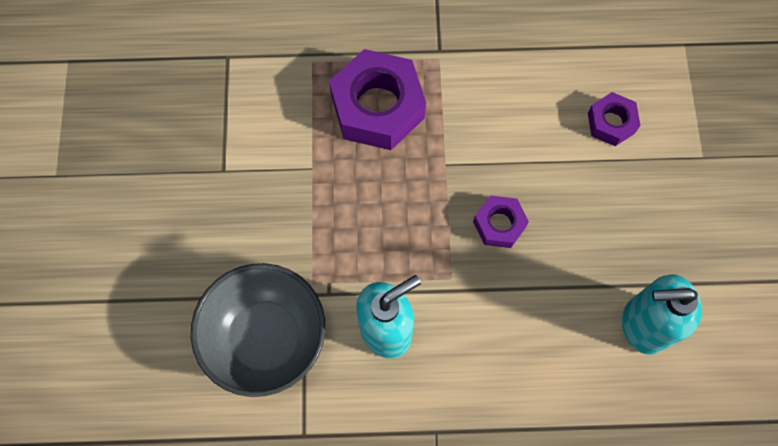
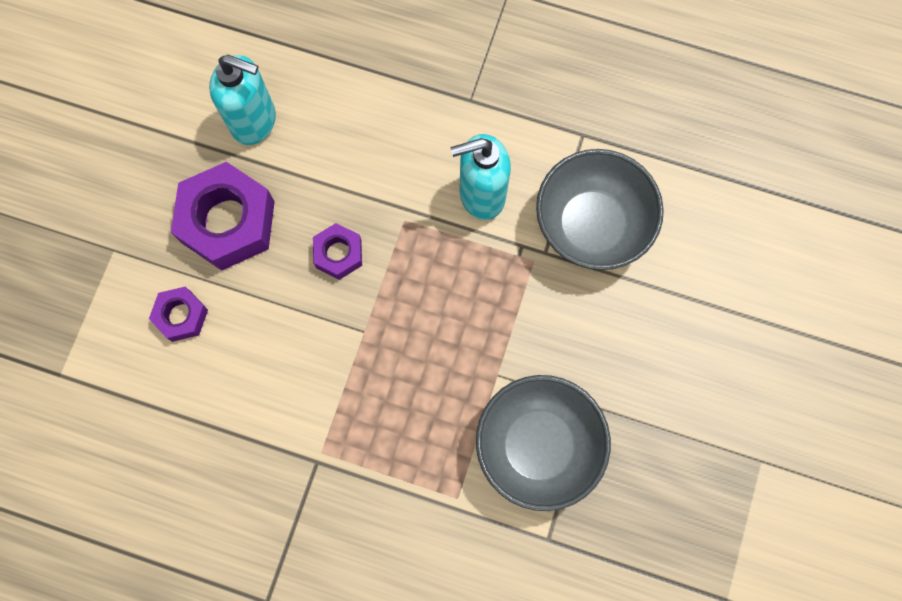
camera: 160 degrees left, 5 degrees up
(257, 123) = (537, 446): none -> grey bowl
(378, 107) = (407, 418): purple nut -> purple nut (228, 222)

